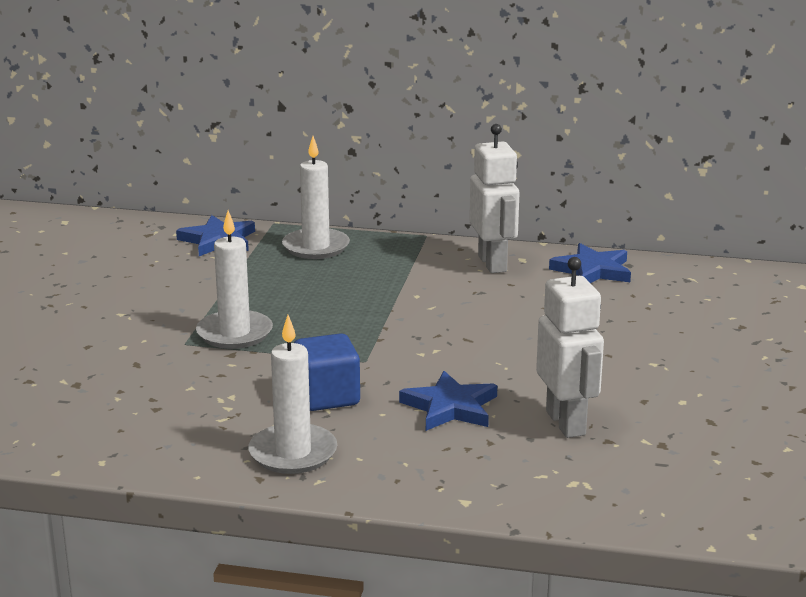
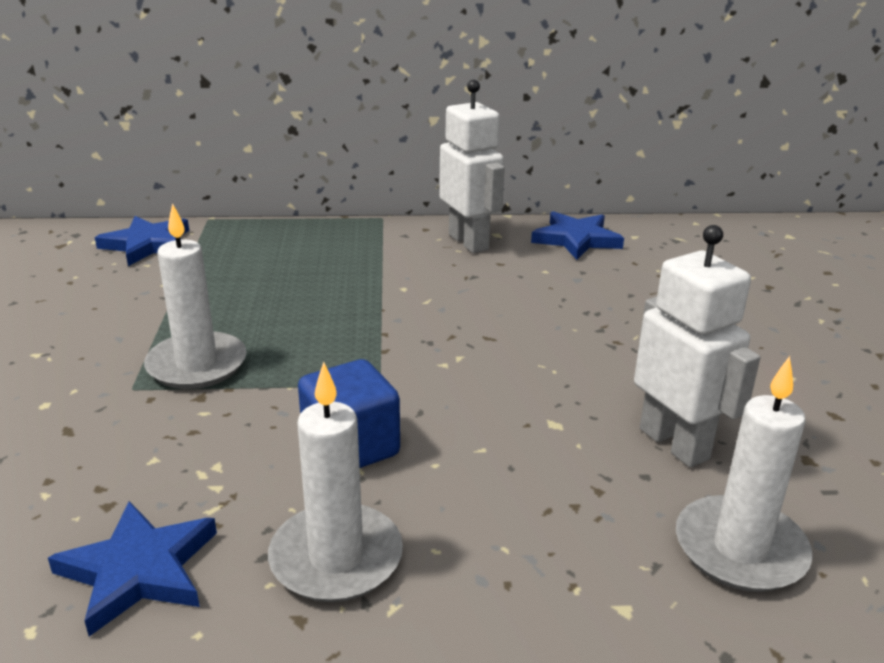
camera: 15 degrees left, 5 degrees up
(316, 247) = (265, 242): white candle -> white candle (740, 549)
(450, 407) = (518, 440): blue star -> blue star (138, 570)

